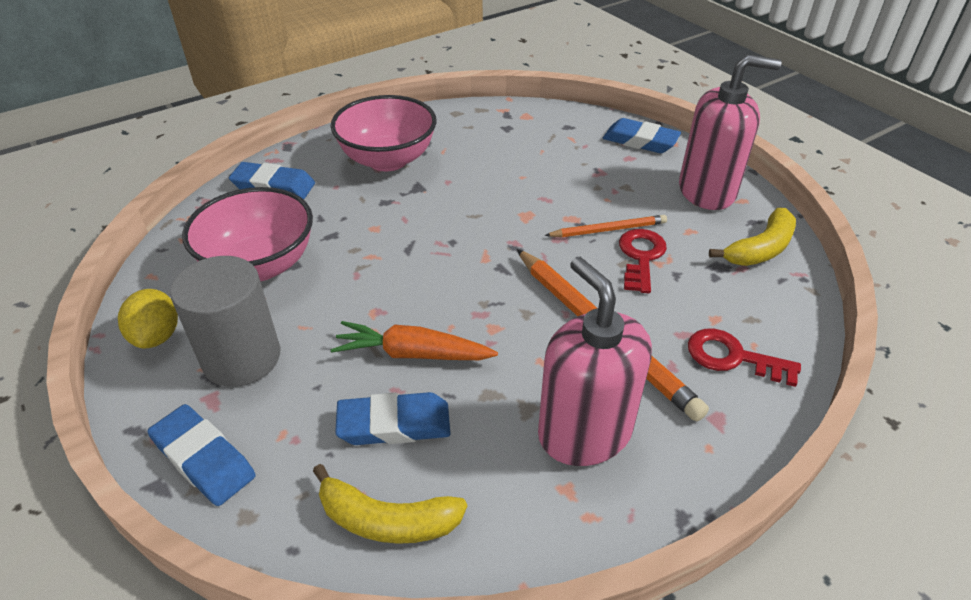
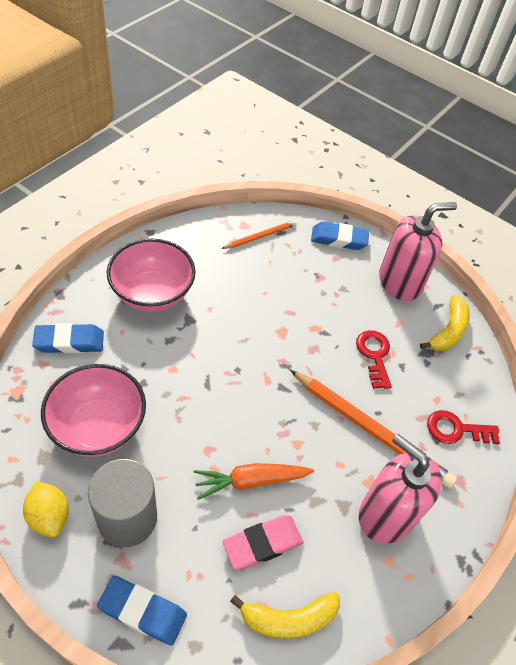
camera: 25 degrees left, 10 degrees up
(394, 424) = (262, 544): blue eraser -> pink eraser
(608, 229) = (344, 334): orange pencil -> orange pencil (260, 236)

